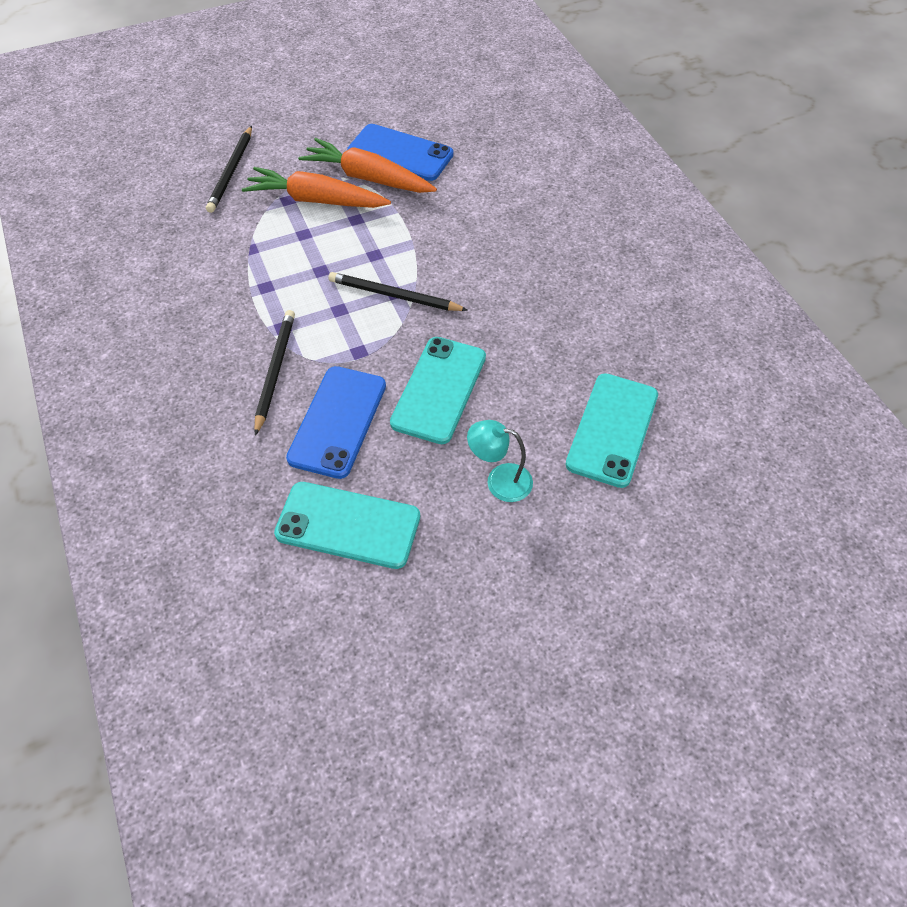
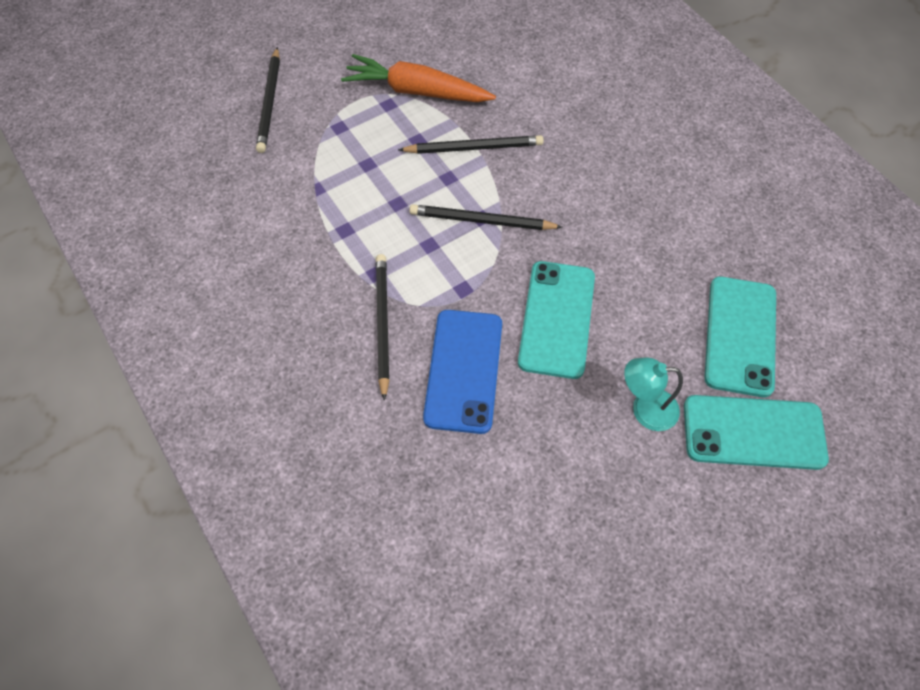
camera: 10 degrees left, 5 degrees up
(316, 200) = (370, 123): orange carrot -> none
(348, 525) = (507, 483): turquoise phone -> turquoise phone (753, 432)
(400, 153) = (442, 59): blue phone -> none
(406, 232) = (474, 147): none -> black pencil

